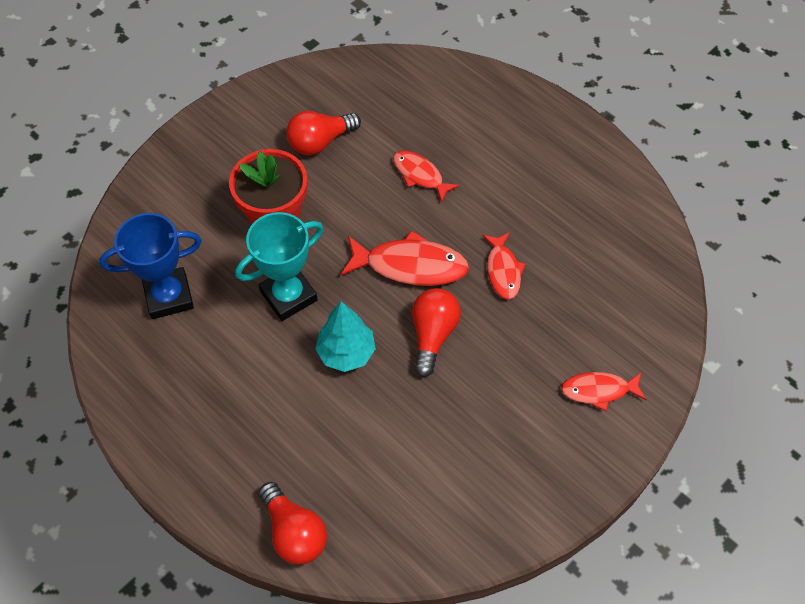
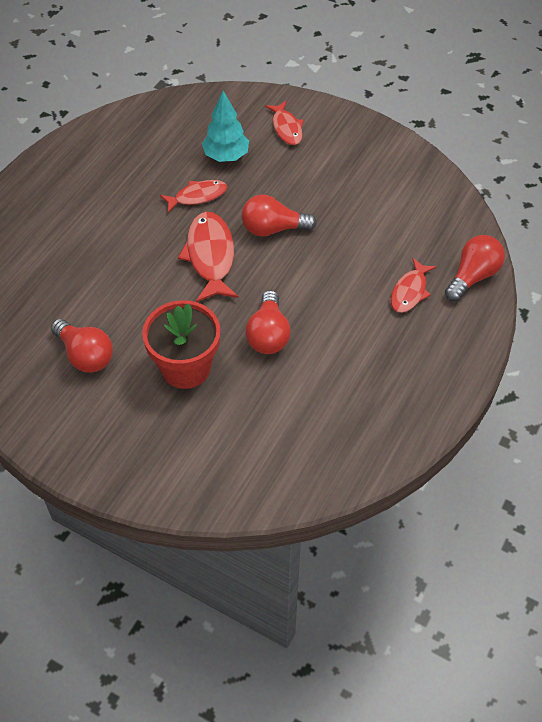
camera: 105 degrees left, 5 degrees down
(169, 296) = (300, 428): blue trophy -> none
(288, 295) = (268, 334): turquoise trophy -> red light bulb
(346, 352) = (309, 280): turquoise tree -> turquoise tree (226, 156)
(420, 175) = (109, 269): red fish -> red fish (410, 291)

